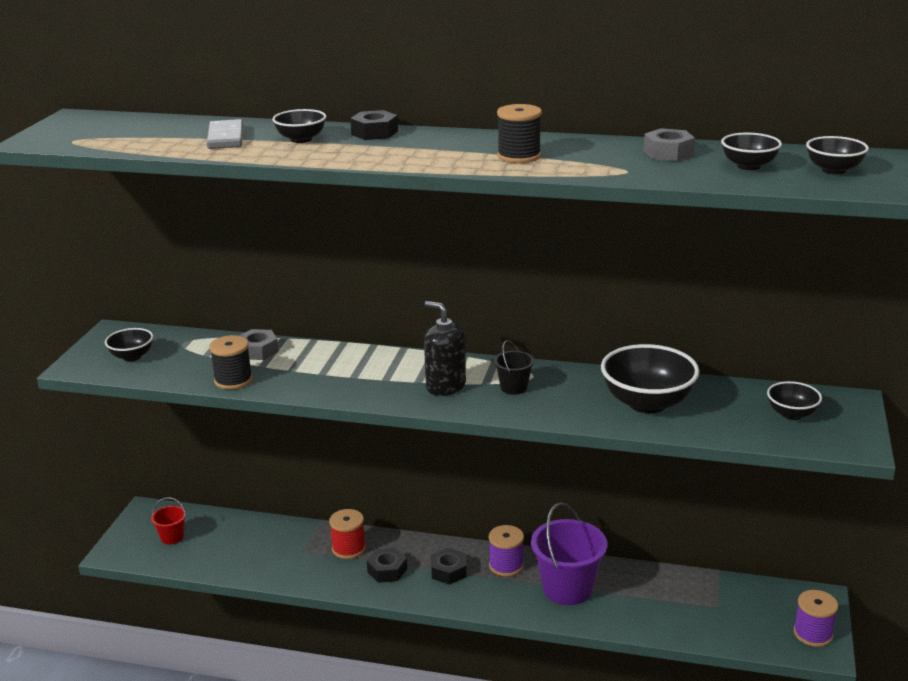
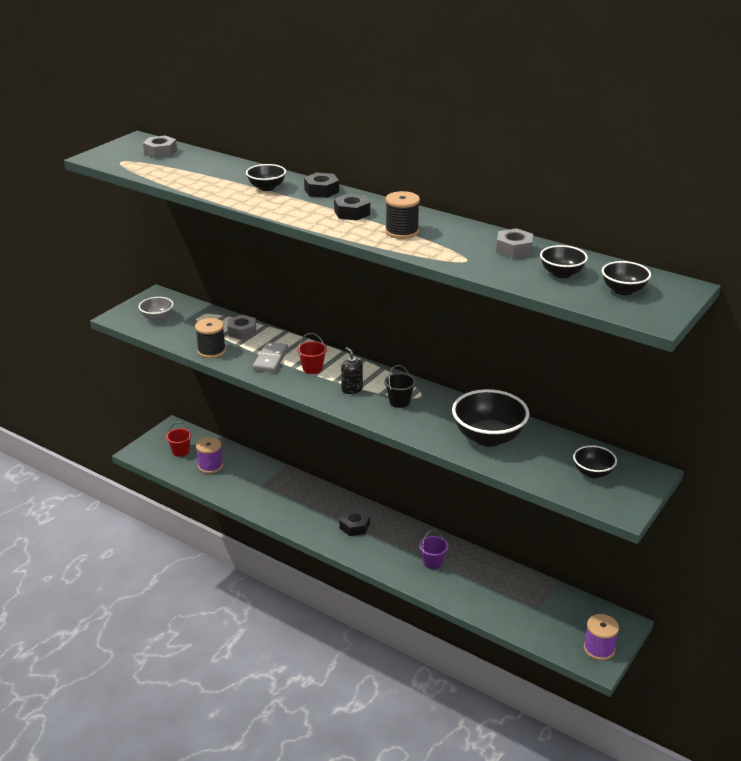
camera: 20 degrees right, 5 degrees up
(119, 124) = (160, 152): none -> grey nut
(132, 356) = (157, 318): black bowl -> grey bowl
(225, 138) = (218, 177): grey domino -> grey domino (270, 359)
(348, 548) = (294, 491): red spool -> none
(379, 373) = (312, 368): none -> red bucket
(387, 570) = (312, 514): black nut -> black nut (352, 213)
(445, 386) = (352, 389): black soap dispenser -> black soap dispenser, size x0.64
(506, 565) = (398, 533): purple spool -> purple spool (210, 466)
(567, 588) = (433, 562): purple bucket -> purple bucket, size x0.50

